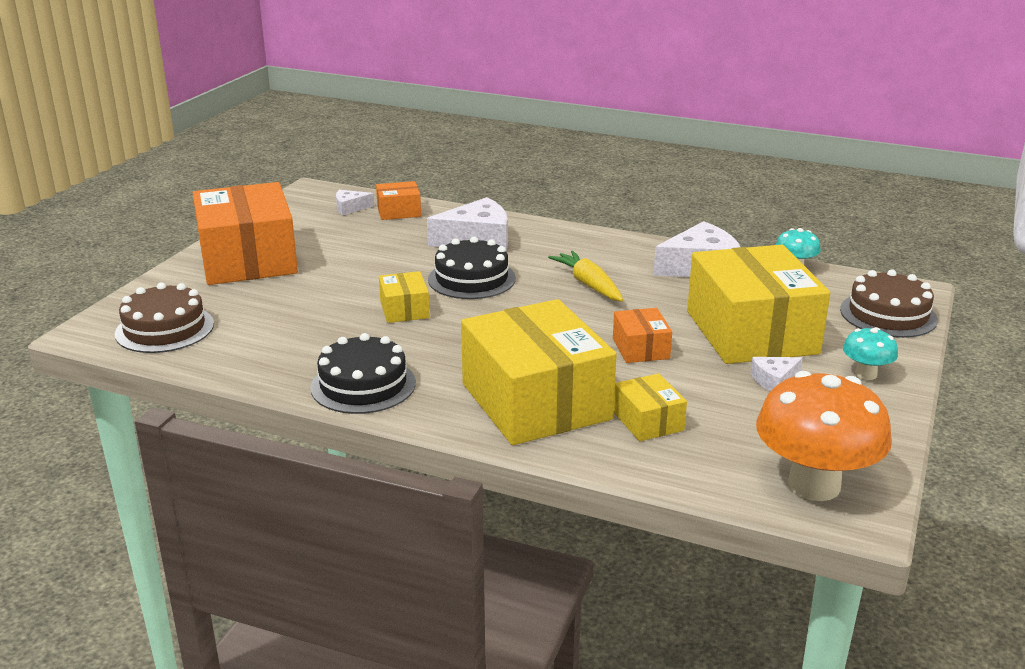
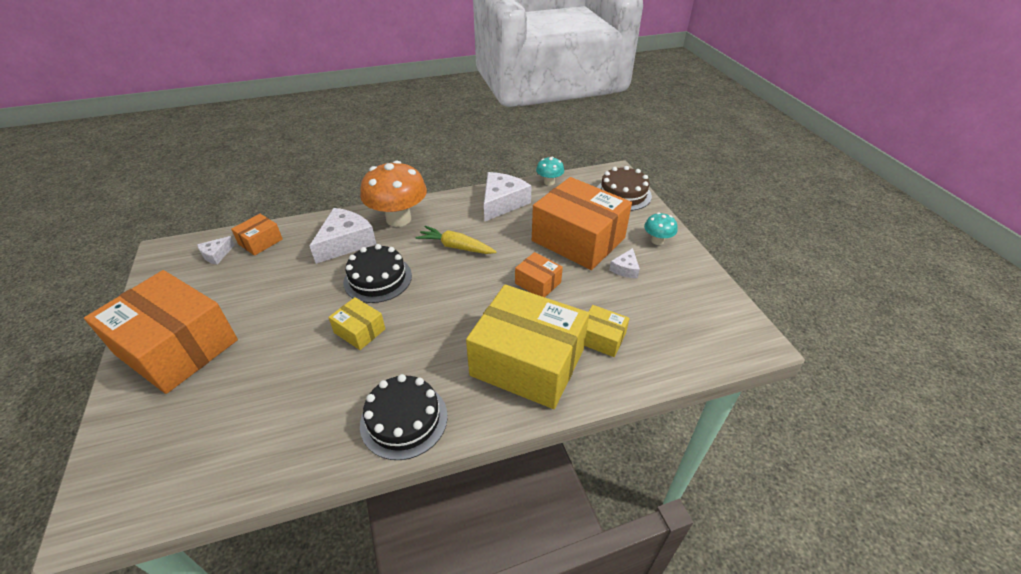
camera: 40 degrees left, 15 degrees up
(164, 329) = (172, 465): brown cake -> none
(751, 332) = (578, 239): yellow box -> orange box
(814, 485) = (719, 333): orange mushroom -> orange mushroom (398, 219)

